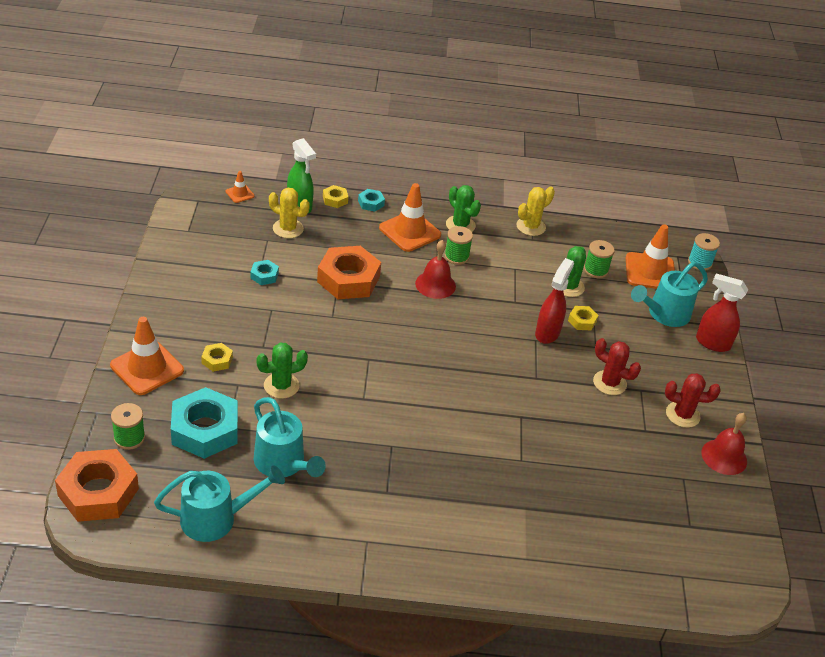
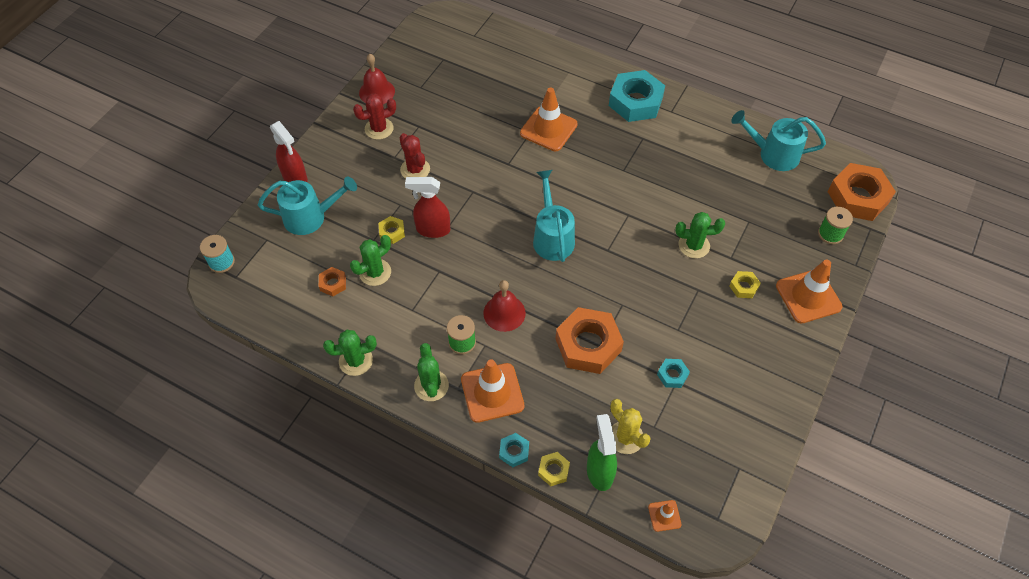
camera: 150 degrees left, 15 degrees up
(205, 430) = (767, 224): turquoise nut -> turquoise nut (635, 102)
(283, 464) = (713, 179): turquoise watering can -> turquoise watering can (552, 236)
(530, 226) = (356, 361): yellow cactus -> green cactus
(547, 333) = (432, 229): red spray bottle -> red spray bottle turned 45 degrees clockwise
(595, 270) = (333, 284): green spool -> orange nut
(650, 272) = (281, 266): orange traffic cone -> orange traffic cone (548, 129)
(682, 415) = (379, 129): red cactus -> red cactus turned 60 degrees counterclockwise

